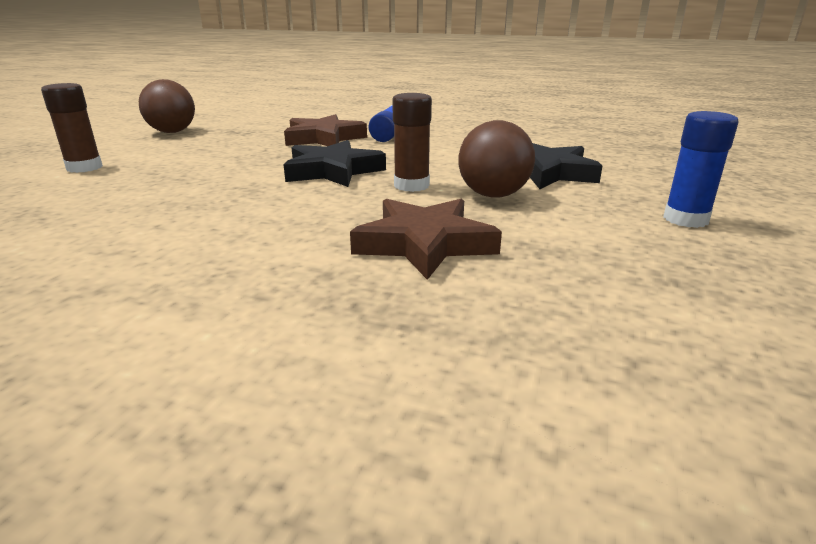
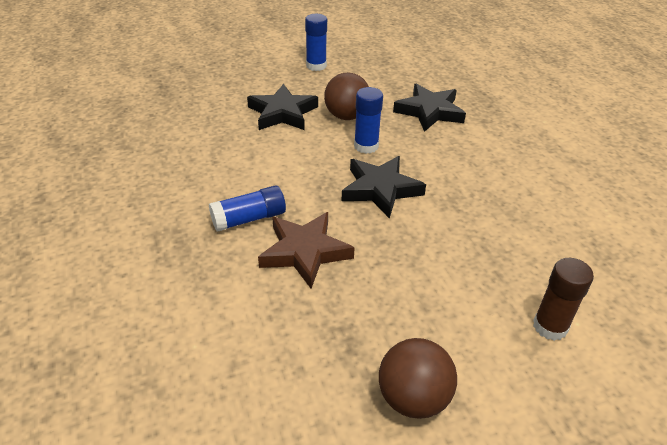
camera: 130 degrees left, 15 degrees up
(411, 185) = (366, 146): brown glue stick -> blue glue stick
(425, 244) = (429, 111): brown star -> black star

